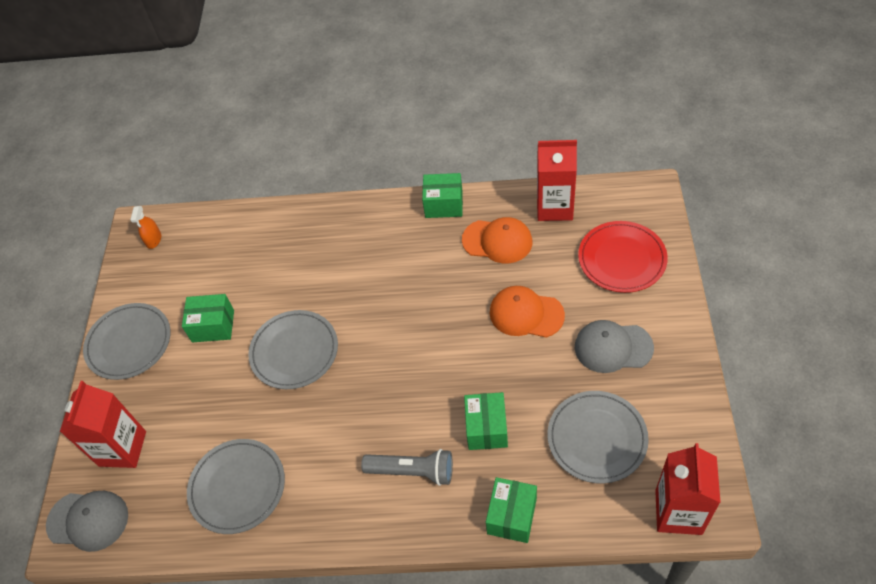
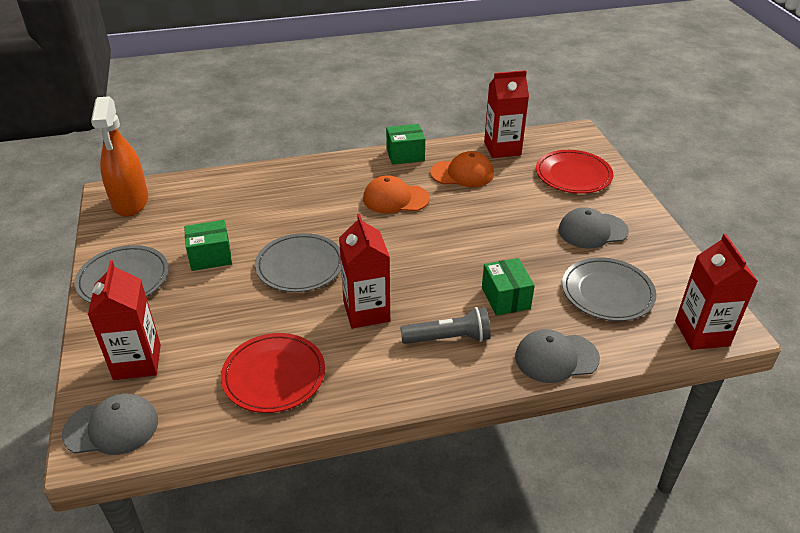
camera: 20 degrees left, 15 degrees down
(154, 240) = (130, 202): orange spray bottle -> orange spray bottle, size x2.33
(237, 487) = (274, 375): grey plate -> red plate
(342, 423) = (366, 311): none -> red carton
(511, 516) = (556, 358): green box -> grey cap
(526, 314) = (507, 217): orange cap -> orange cap (395, 199)

